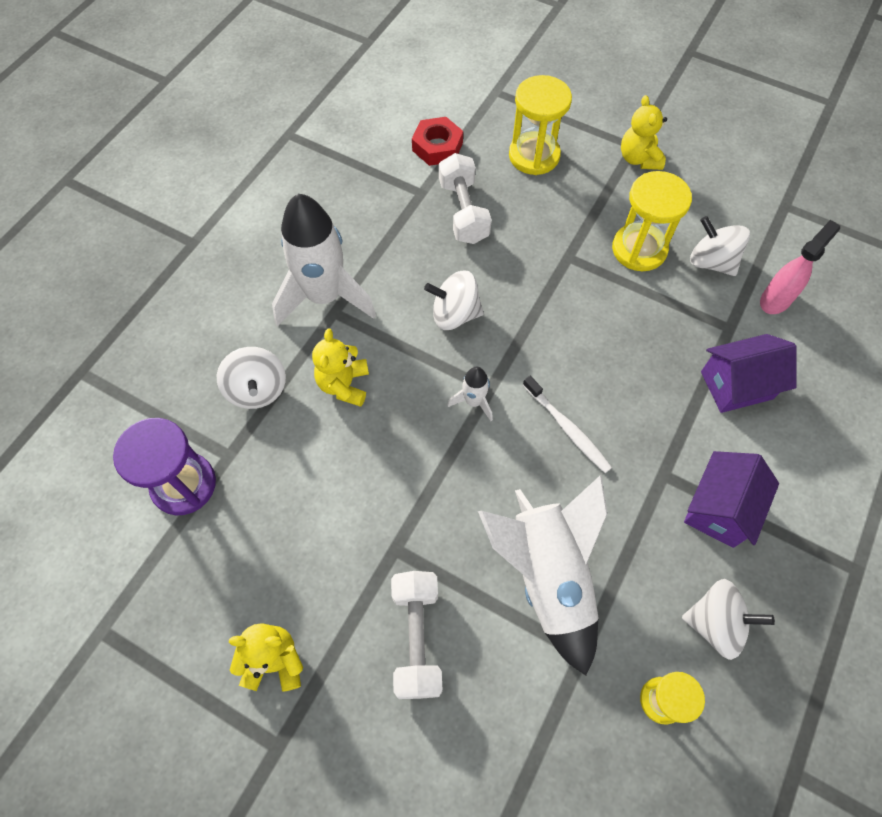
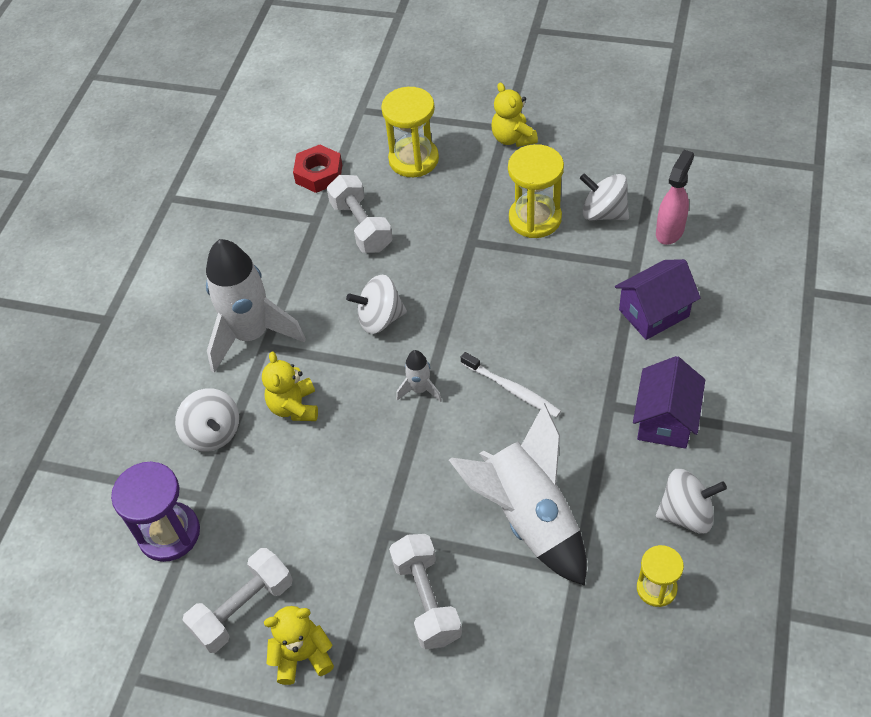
camera: 10 degrees left, 10 degrees down
(231, 590) = (243, 609): none -> white dumbbell

